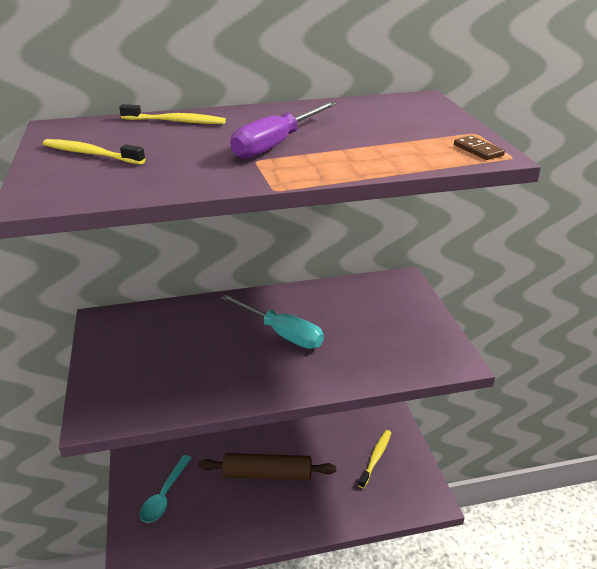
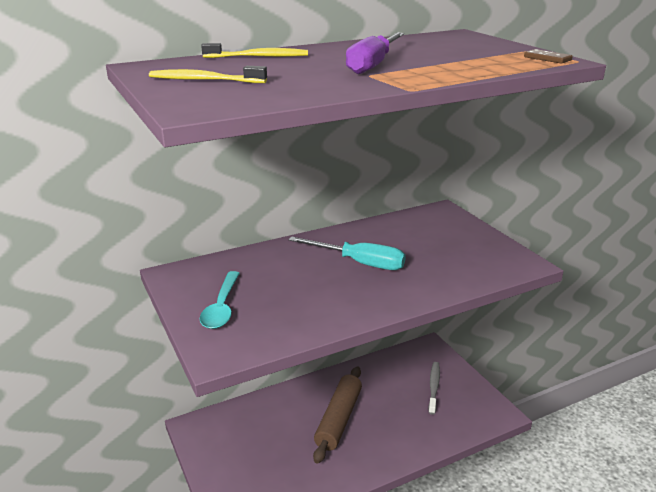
camera: 15 degrees left, 5 degrees down
(164, 495) = (244, 457): turquoise spoon -> turquoise spoon (222, 307)
(267, 474) = (339, 419): brown rolling pin -> brown rolling pin turned 60 degrees counterclockwise
(376, 458) = (433, 387): yellow toothbrush -> grey toothbrush

